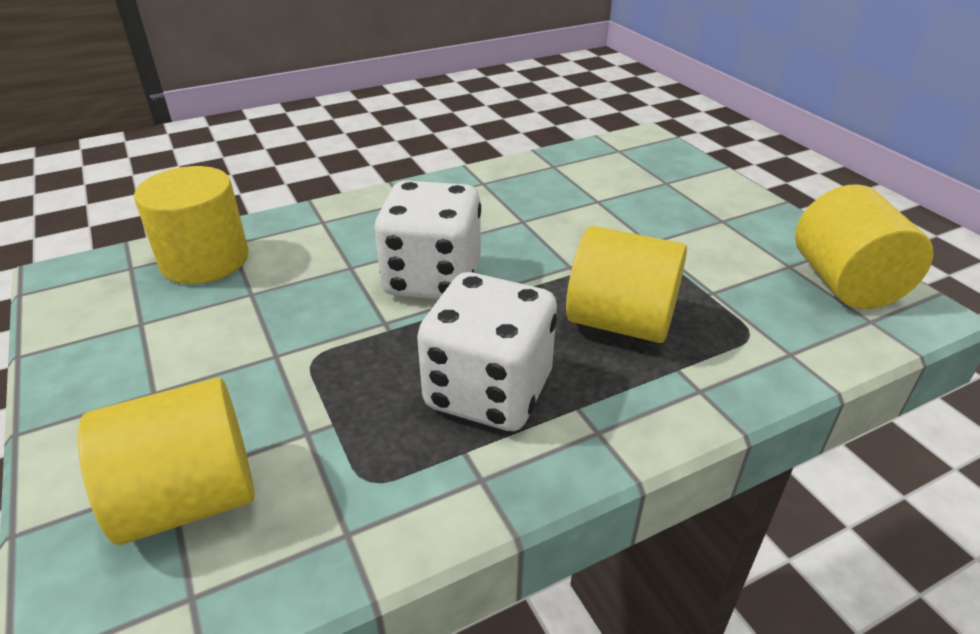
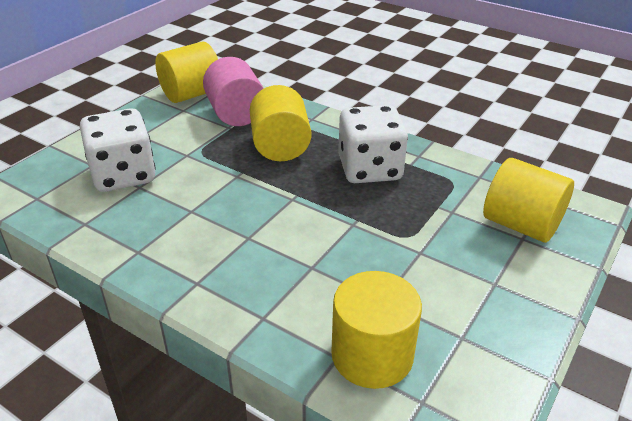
camera: 120 degrees left, 0 degrees up
(432, 278) = (295, 223): white dice -> white dice (123, 175)
(753, 309) = (236, 114): none -> pink cylinder

